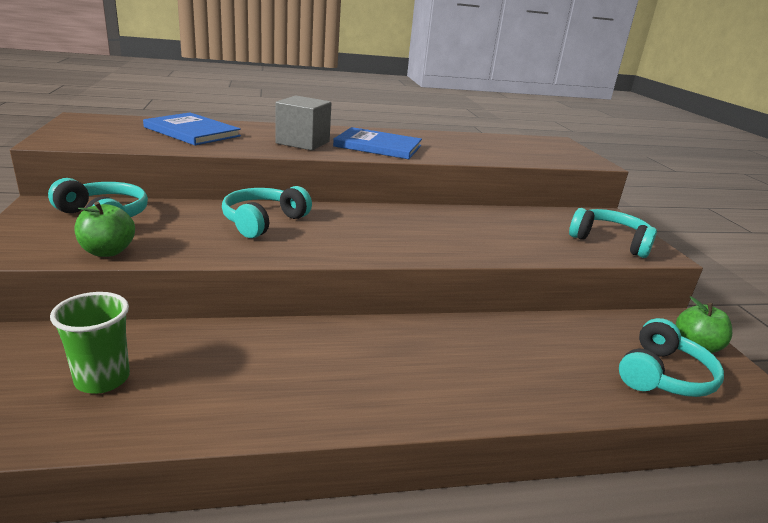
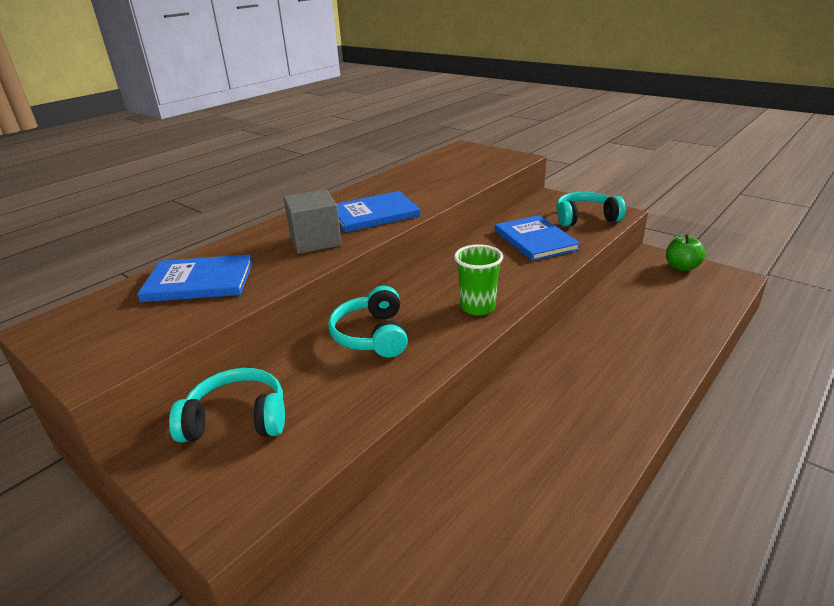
camera: 35 degrees left, 5 degrees up
(102, 379) = (448, 552): green cup -> green cup (477, 307)
(108, 251) = (317, 446): green apple -> none
(521, 233) = (535, 240): none -> blue book
(663, 375) = (696, 296): turquoise headphones -> none

